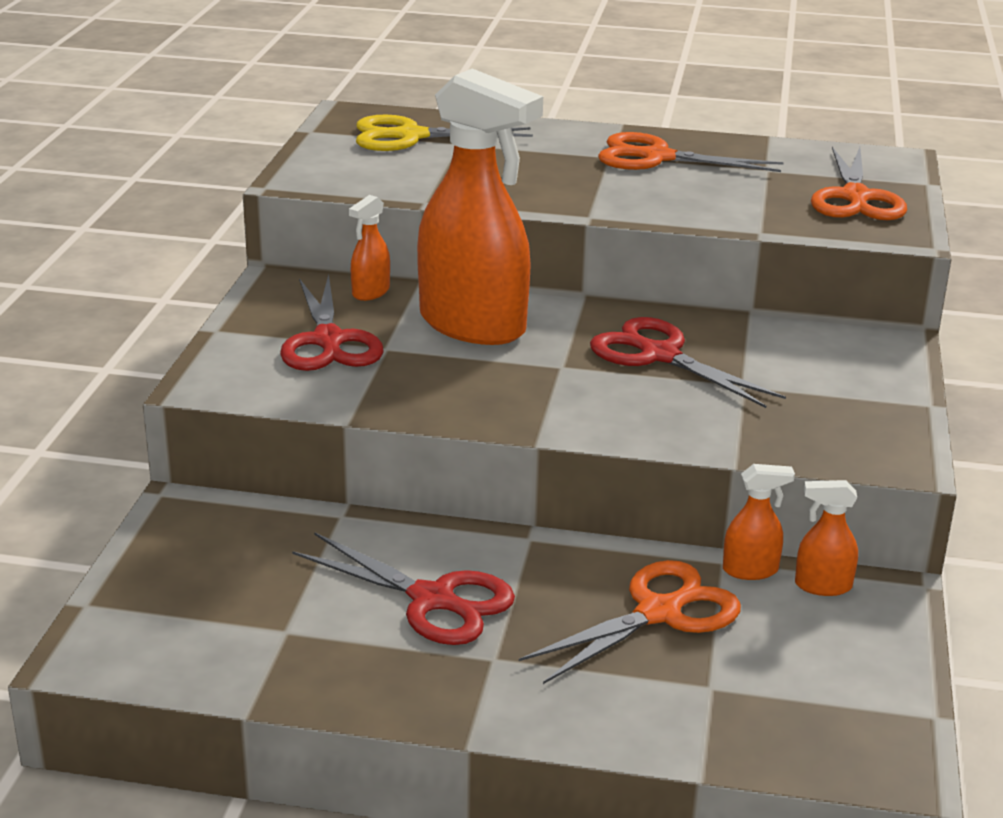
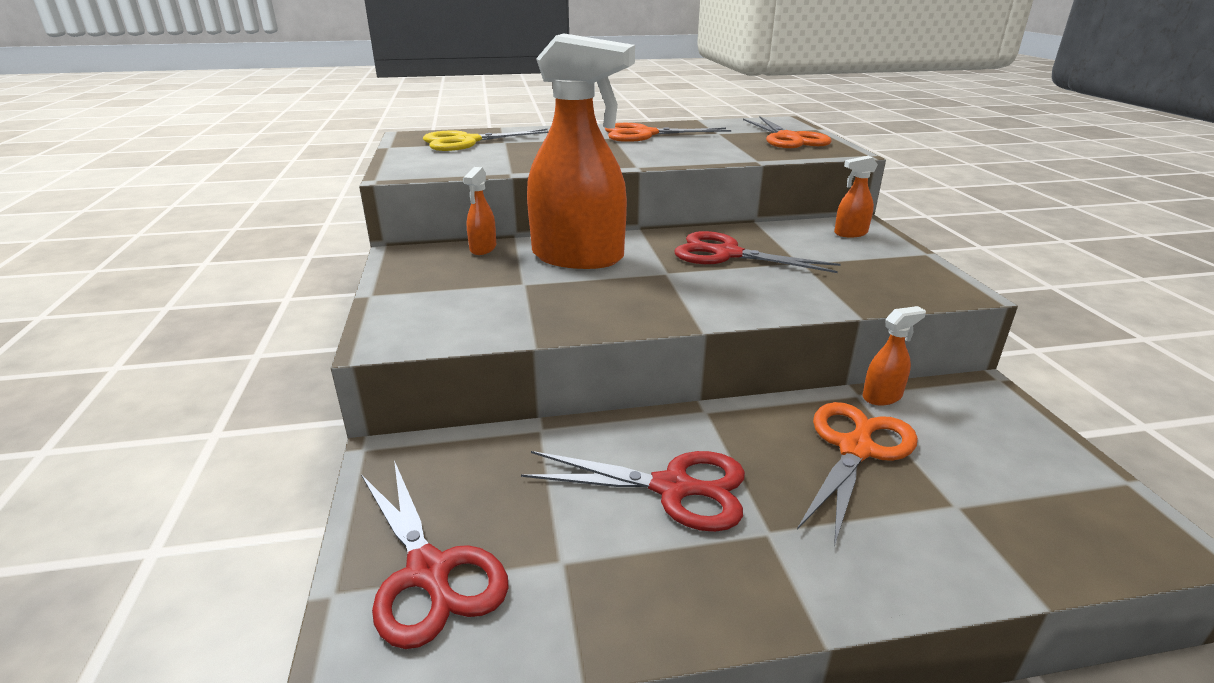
camera: 20 degrees left, 0 degrees up
(328, 341) = (473, 286): red scissors -> red scissors (429, 572)
(822, 586) = (939, 396): orange spray bottle -> orange spray bottle (850, 233)

